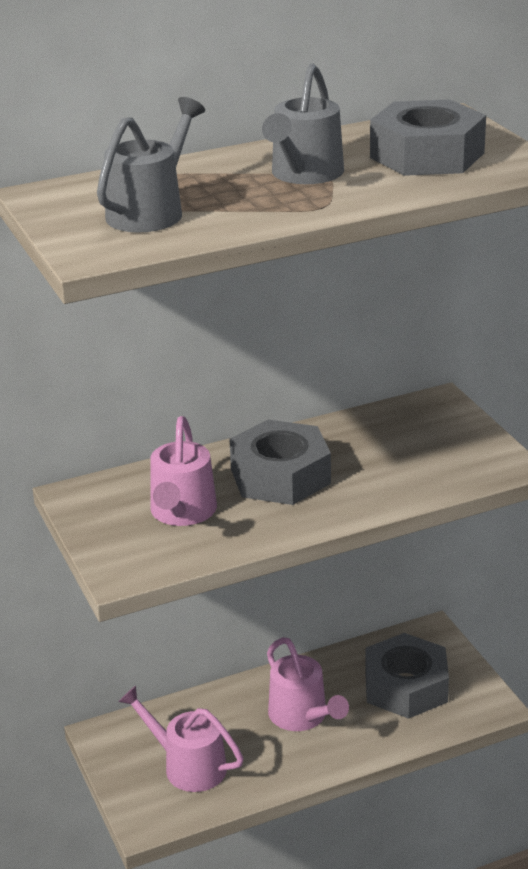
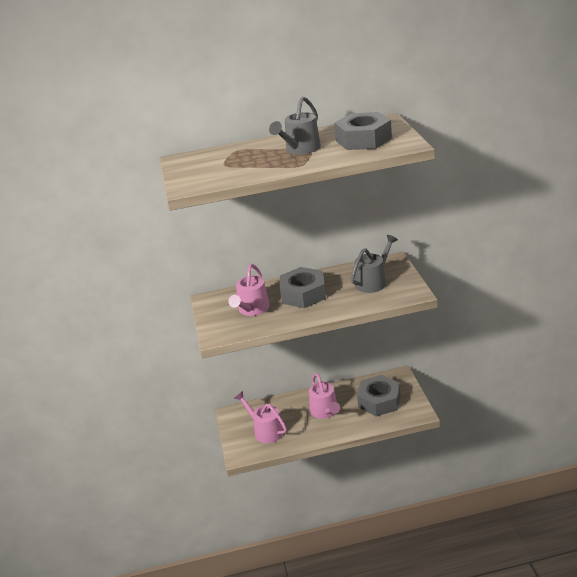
camera: 15 degrees right, 0 degrees up
(151, 211) = (222, 167): grey watering can -> grey watering can (373, 281)

